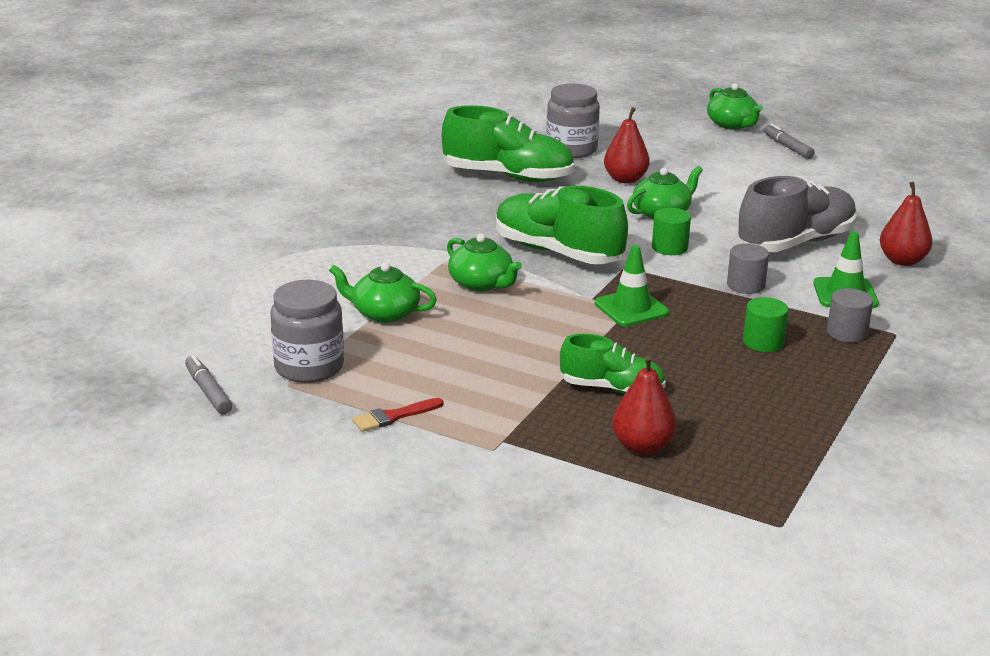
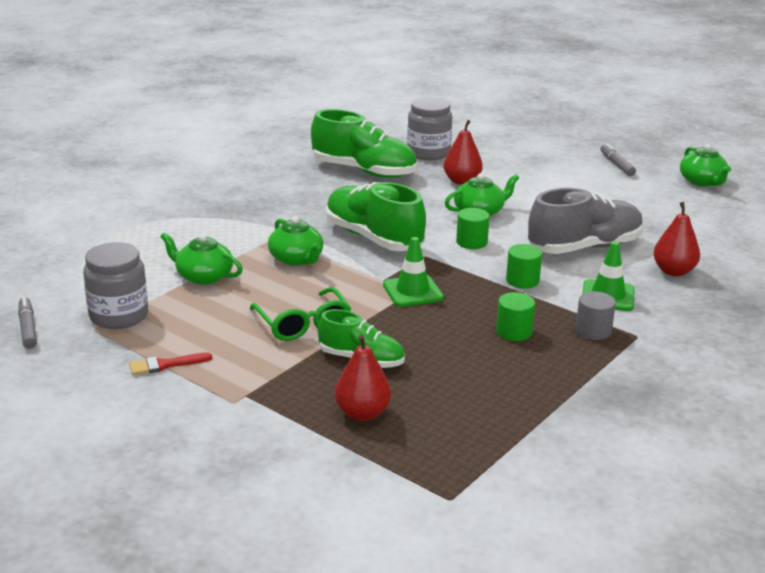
camera: 10 degrees right, 0 degrees up
(527, 356) = (303, 324): none -> green glasses
(732, 124) = (577, 142): green teapot -> green teapot (702, 181)
(745, 285) = (522, 280): grey cylinder -> green cylinder

